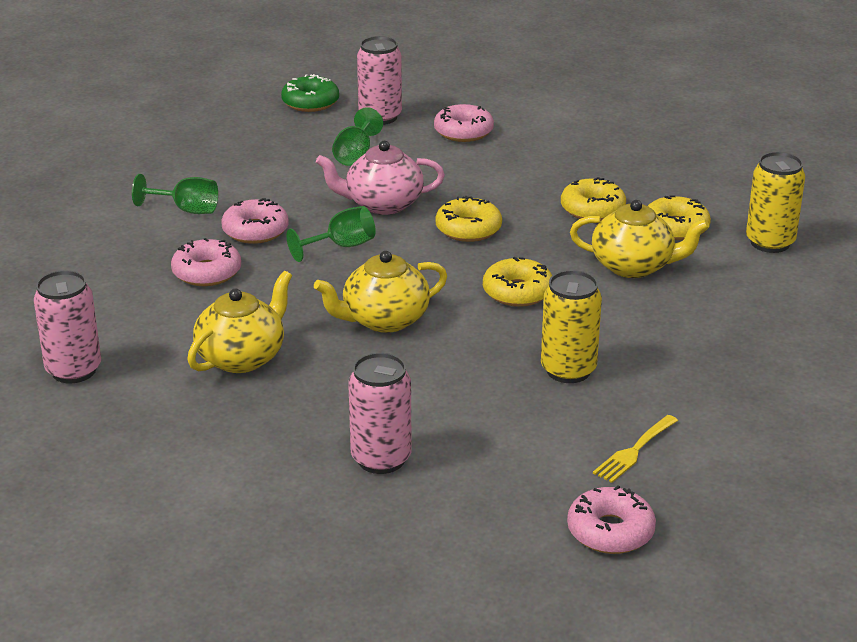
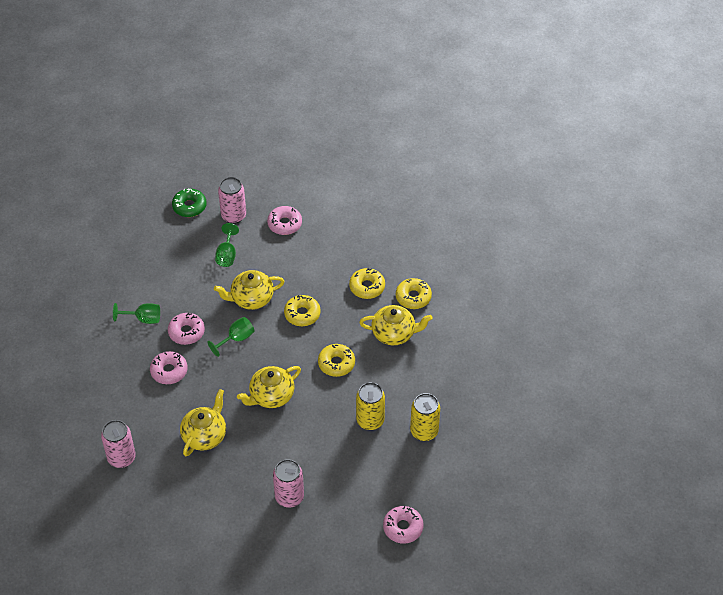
camera: 10 degrees left, 20 degrees up
(382, 204) = (251, 298): pink teapot -> yellow teapot
(634, 451) = (408, 473): yellow fork -> none
(770, 243) = (464, 303): yellow can -> yellow can (424, 431)

